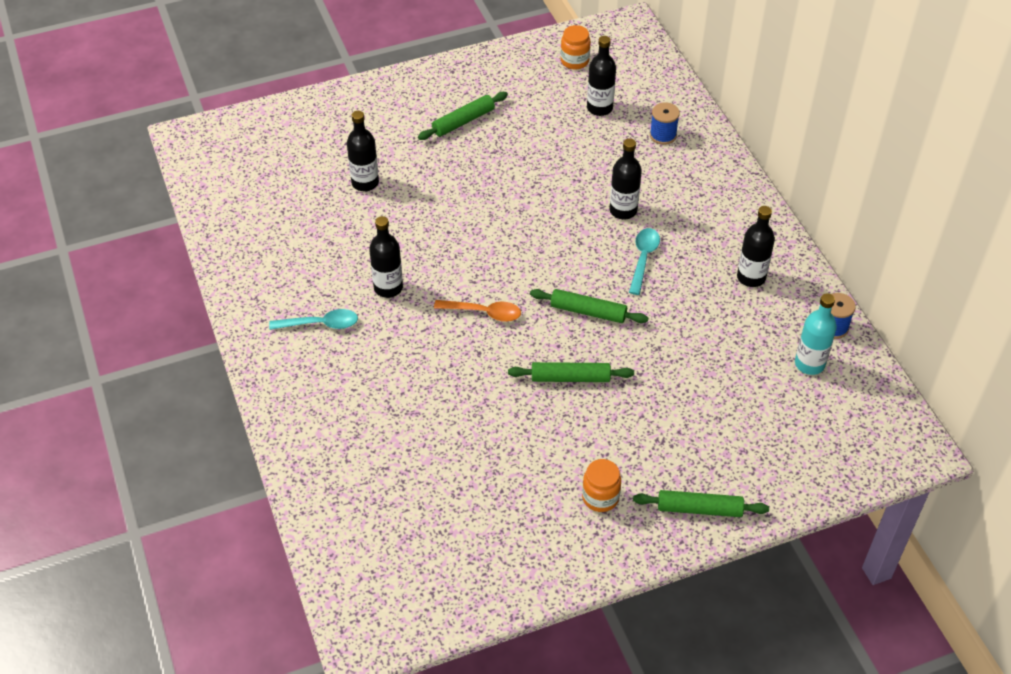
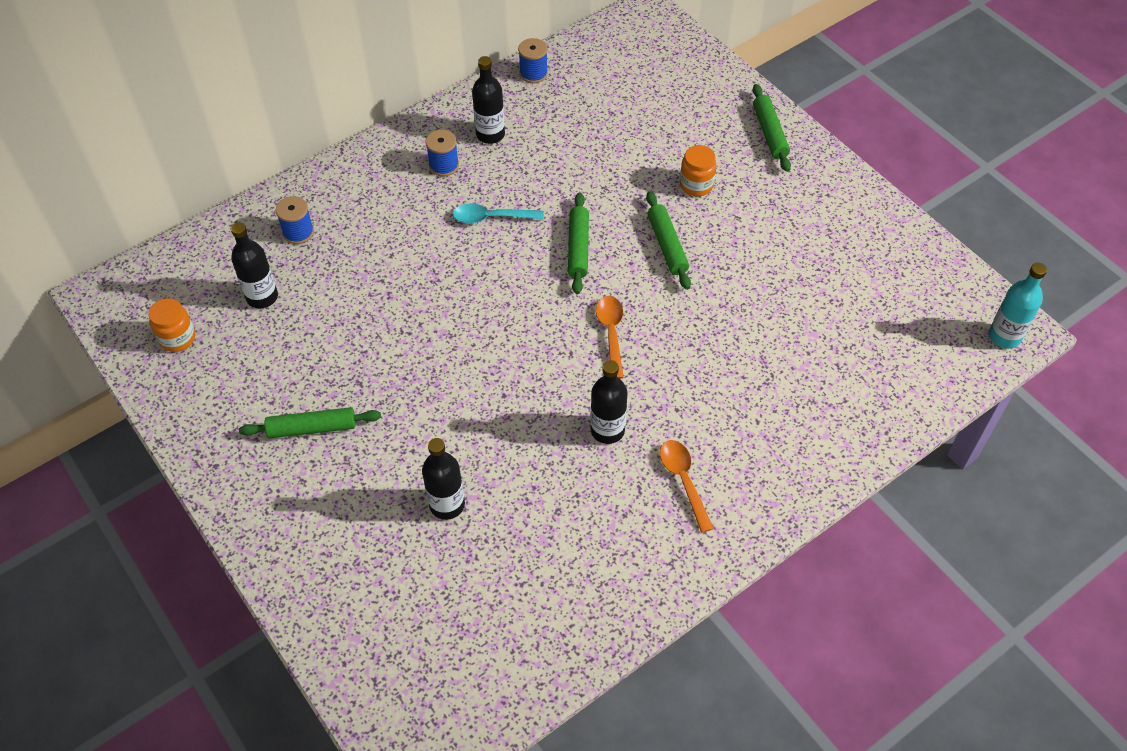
camera: 105 degrees left, 5 degrees up
(320, 324) = (683, 481): turquoise spoon -> orange spoon
(463, 121) = (312, 428): green rolling pin -> green rolling pin turned 45 degrees counterclockwise
(600, 497) = (790, 198): orange jar -> orange jar (696, 185)
(623, 210) = (426, 246): black bottle -> none
(718, 237) = (444, 165): none -> blue spool
(809, 364) = (582, 84): turquoise bottle -> turquoise bottle (1004, 336)

